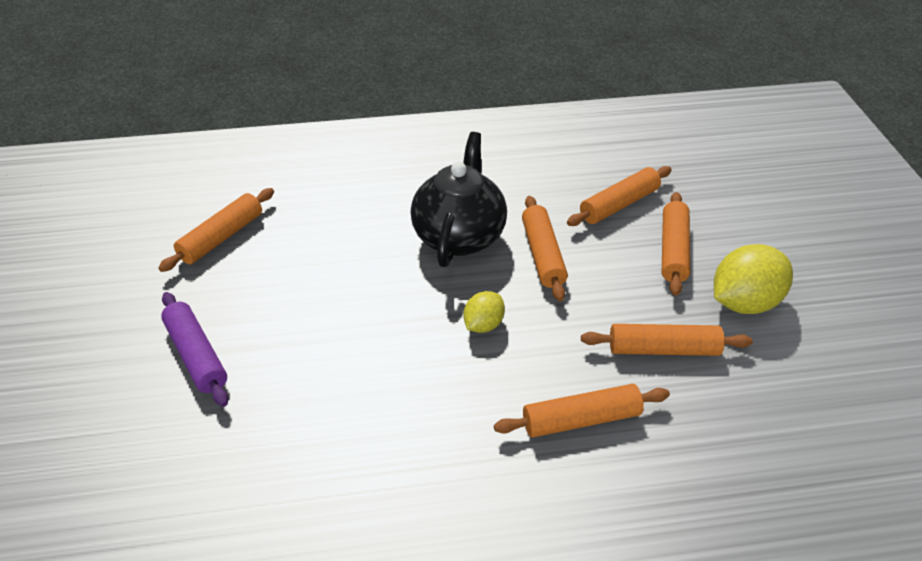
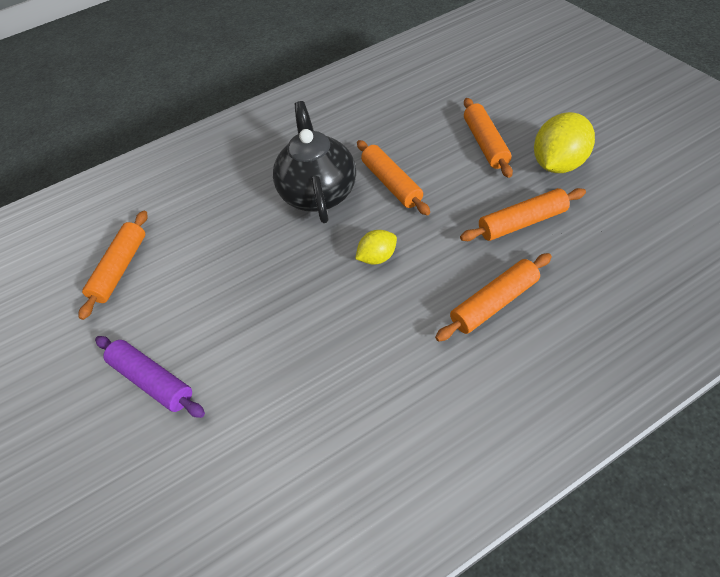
camera: 15 degrees left, 10 degrees up
(483, 325) = (377, 257): yellow lemon -> yellow lemon turned 45 degrees clockwise
(619, 204) = (426, 123): orange rolling pin -> none

